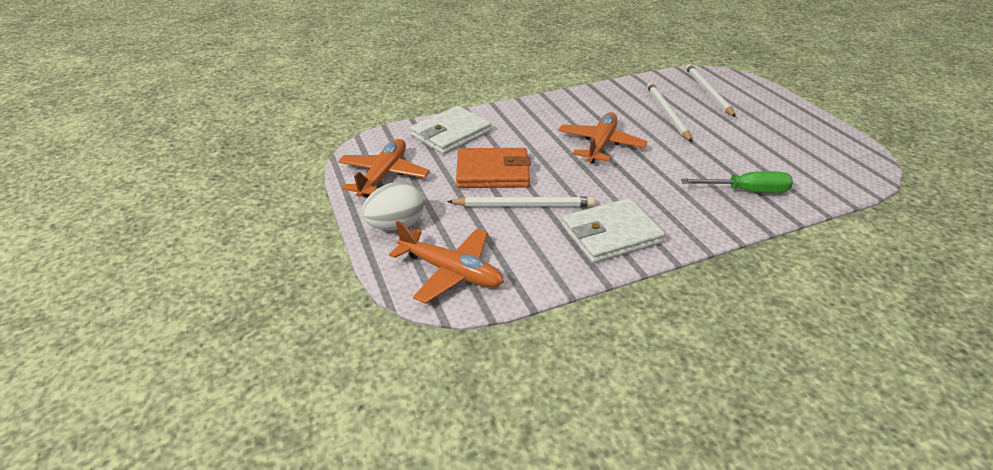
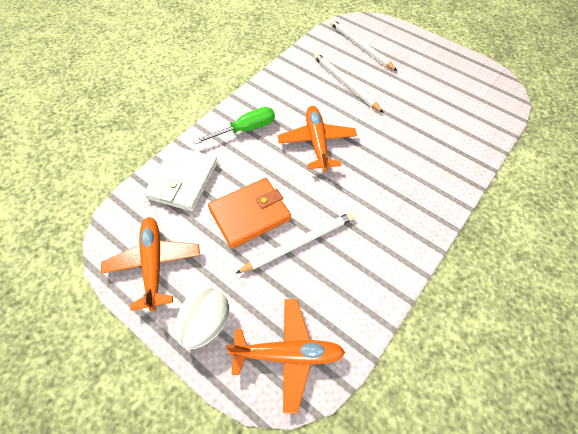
camera: 30 degrees left, 20 degrees up
(611, 234) = (383, 244): white wallet -> none
(747, 191) = (446, 150): green screwdriver -> green screwdriver (245, 129)

